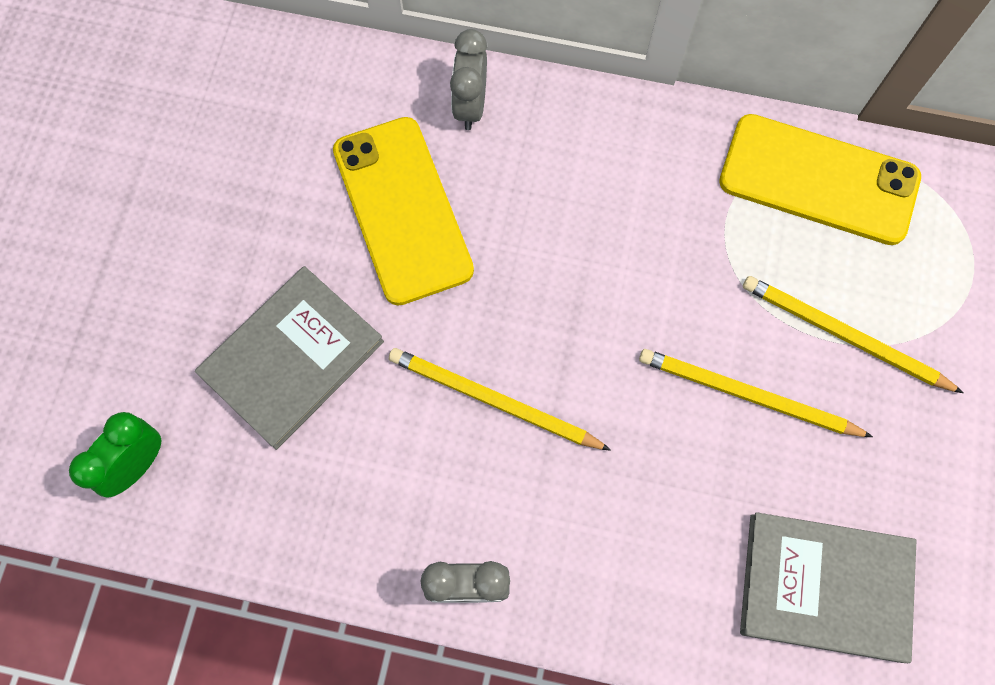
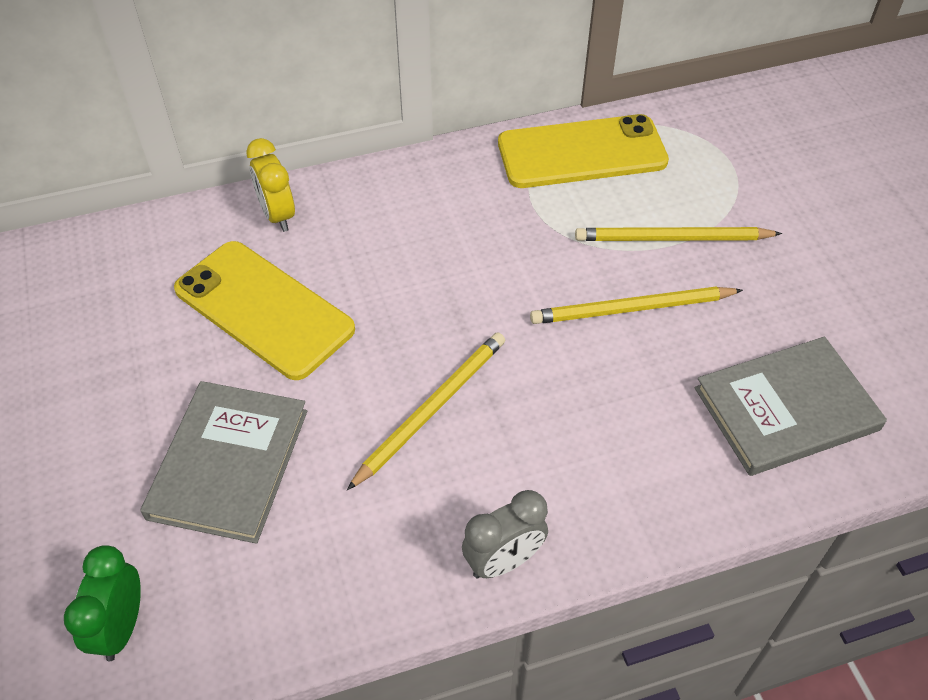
camera: 30 degrees left, 20 degrees down
(470, 105) = (277, 215): grey clock -> yellow clock
(493, 400) = (432, 409): yellow pencil -> yellow pencil turned 135 degrees clockwise

